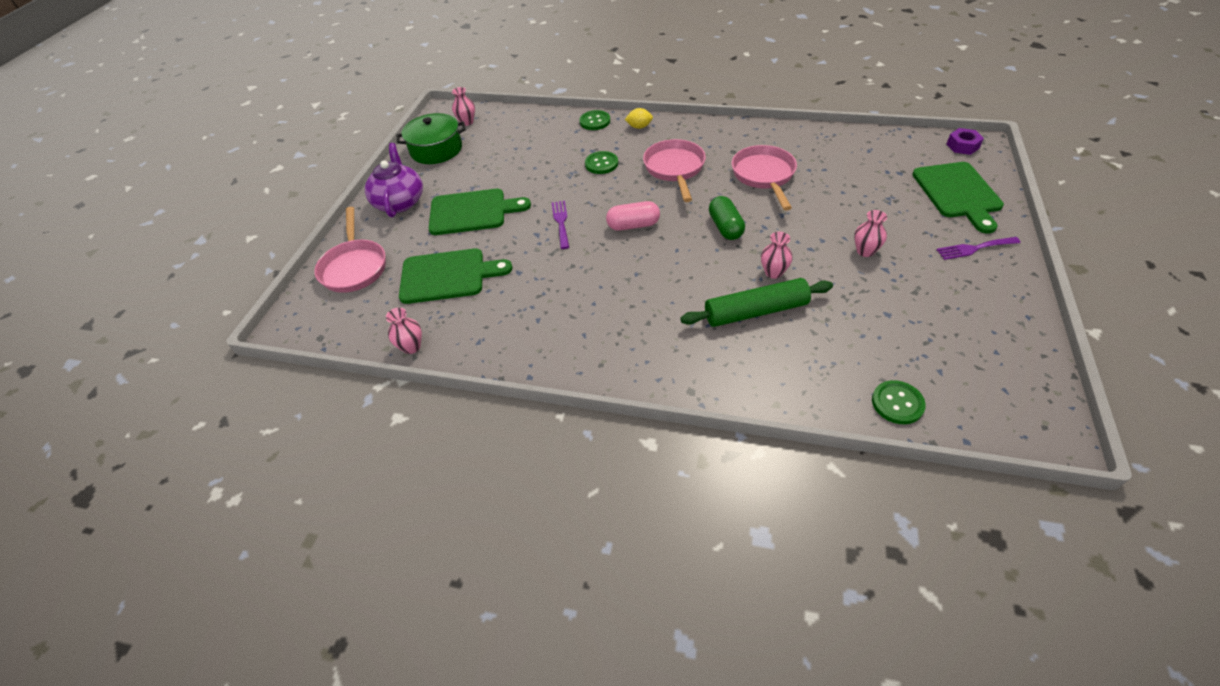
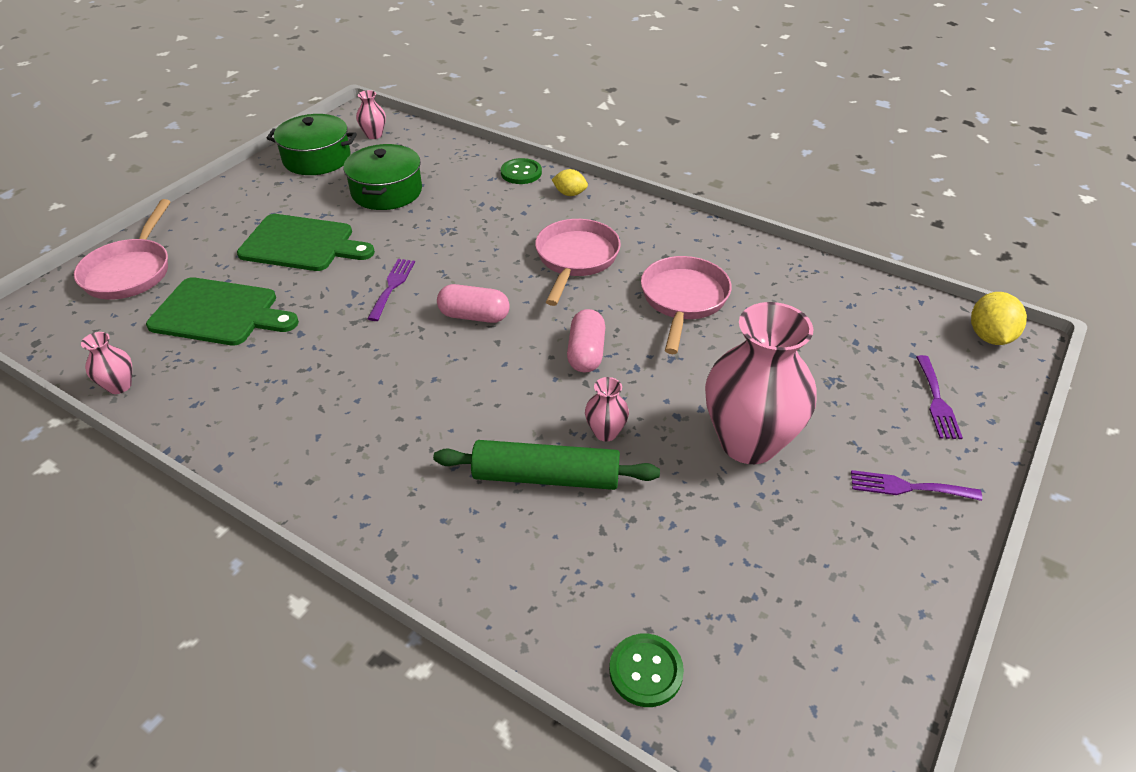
camera: 15 degrees right, 5 degrees down
(400, 202) = (233, 209): purple teapot -> none
(507, 159) = (387, 191): none -> green pot
(601, 164) = (491, 227): green button -> none
(725, 227) = (586, 353): green capsule -> pink capsule
(865, 251) = (748, 442): pink vase -> pink vase, size x2.37
(957, 193) = (937, 401): green cutting board -> purple fork
(962, 146) = (989, 337): purple nut -> yellow lemon

